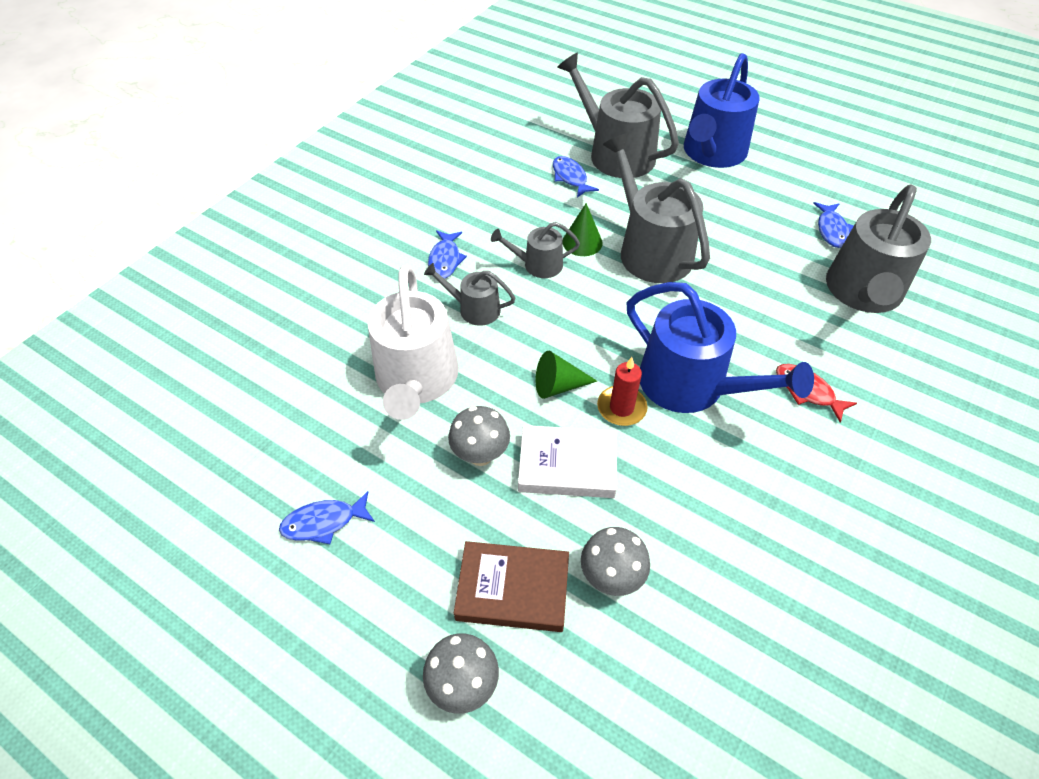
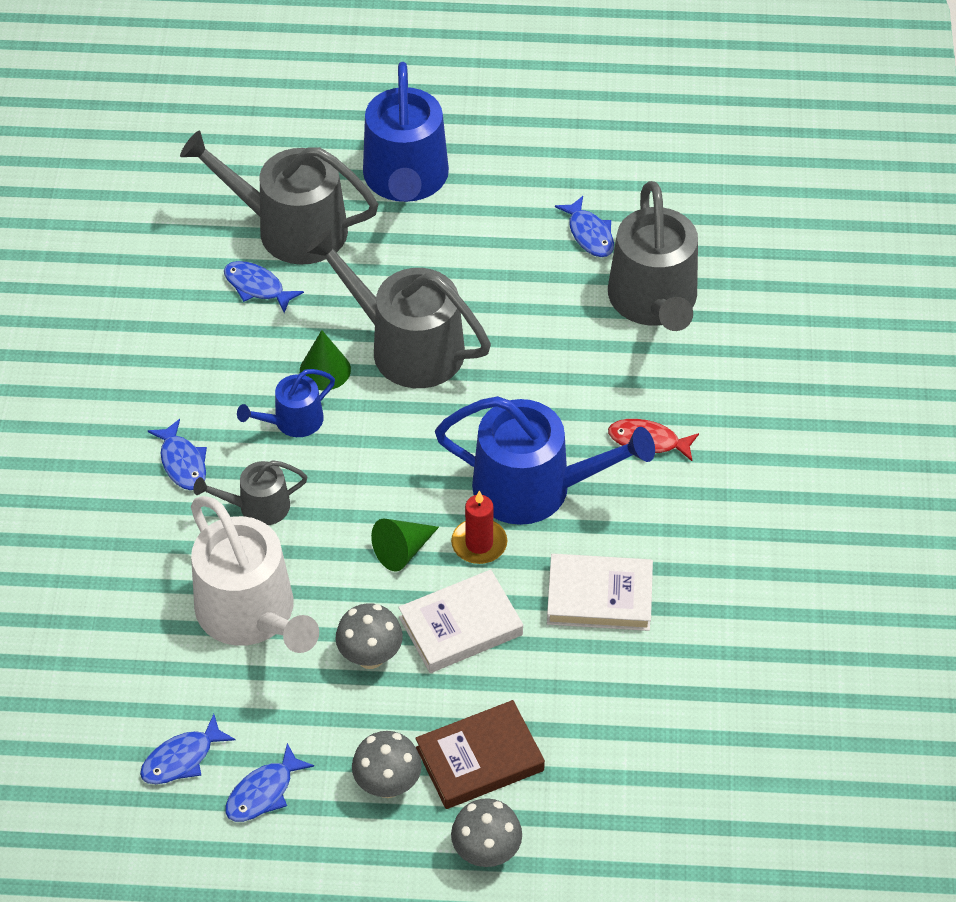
camera: 30 degrees left, 0 degrees up
(287, 463) = (182, 759): none -> blue fish
(538, 265) = (293, 421): grey watering can -> blue watering can
(611, 577) = (559, 705): grey mushroom -> grey mushroom (387, 784)
(699, 498) = (599, 597): none -> white book

